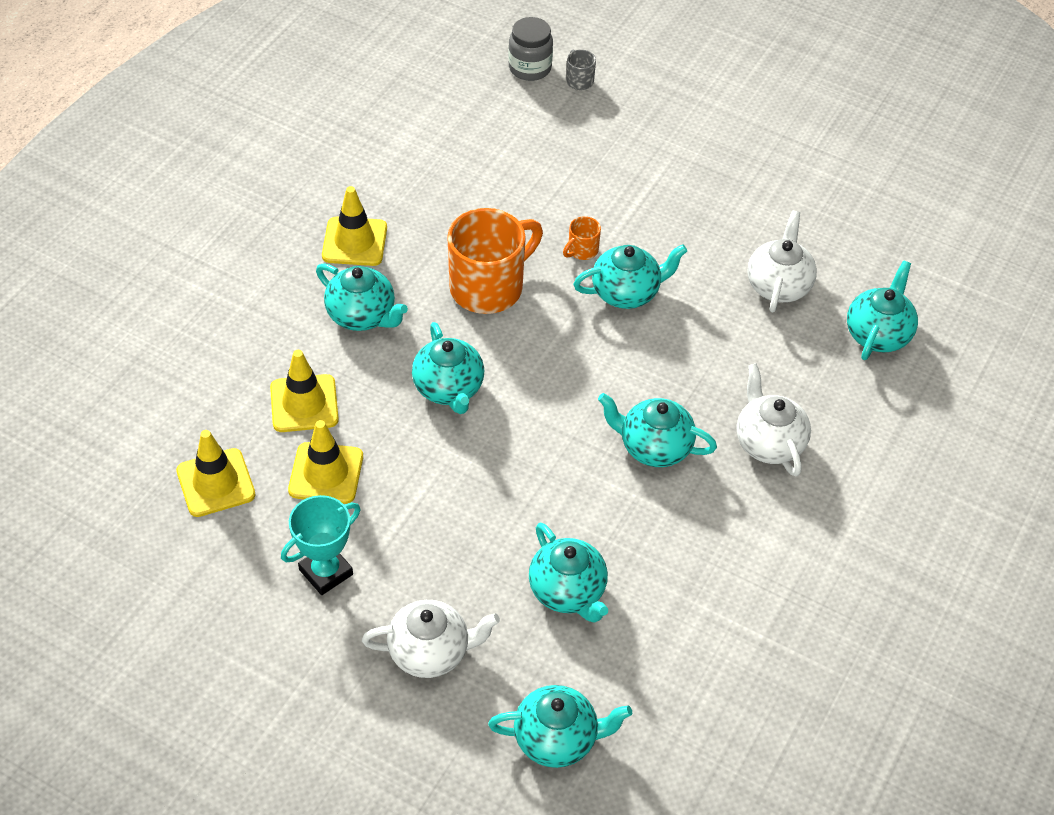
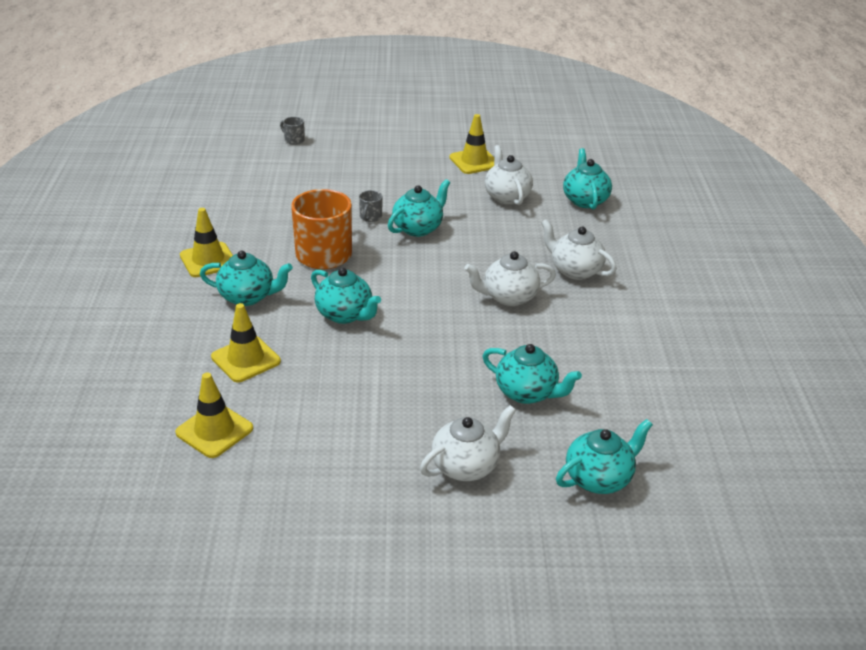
camera: 30 degrees left, 15 degrees down
(326, 473) = (297, 393): yellow traffic cone -> yellow traffic cone (474, 161)
(326, 572) = (347, 450): turquoise trophy -> none
(530, 68) = (256, 143): grey jar -> none
(582, 250) = (370, 217): orange mug -> grey mug
(654, 447) = (508, 297): turquoise teapot -> white teapot

